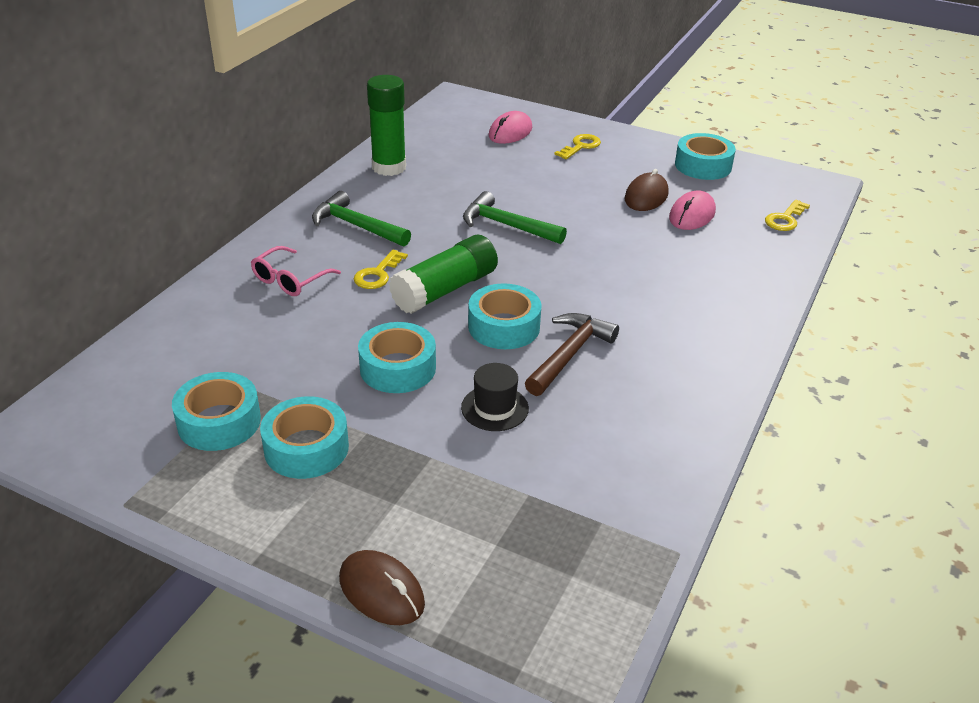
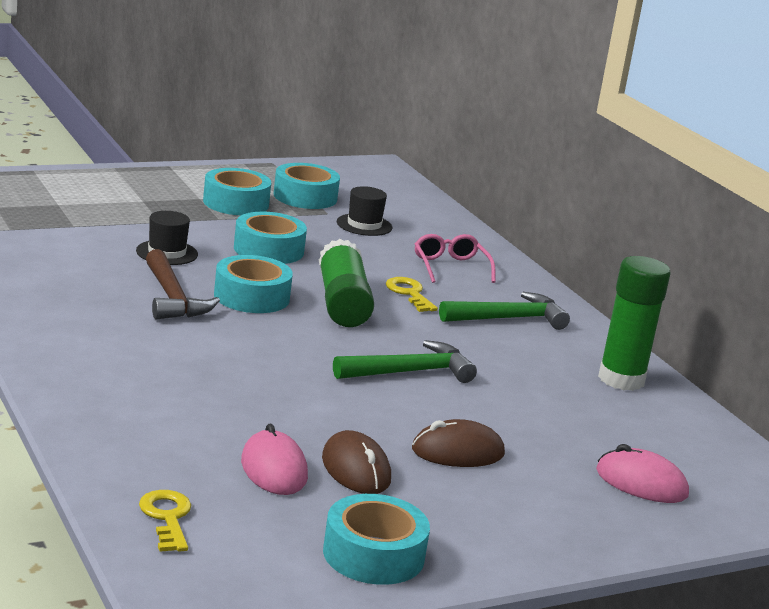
camera: 125 degrees right, 15 degrees down
(251, 356) = (364, 225): none -> black hat
(381, 591) = (88, 175): brown mouse -> brown mouse (457, 452)
(510, 132) = (641, 483): pink mouse -> pink mouse turned 45 degrees counterclockwise
(580, 146) = (542, 505): yellow key -> none

